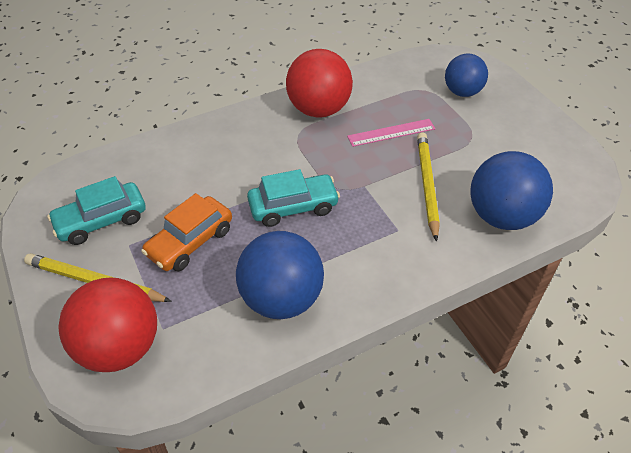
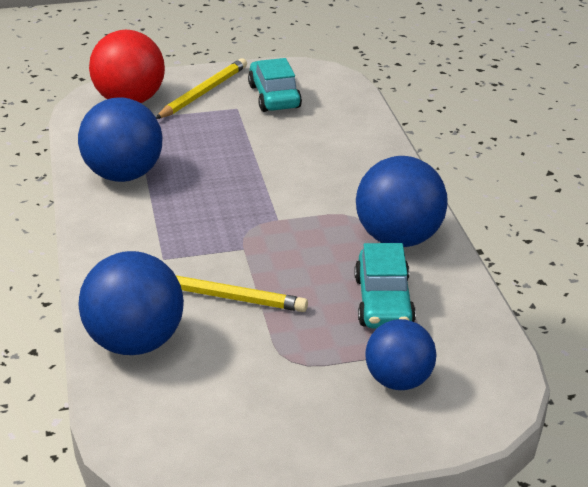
camera: 105 degrees right, 15 degrees down
(190, 242) = (221, 136): orange car -> none
(293, 207) = (236, 196): turquoise car -> turquoise car (383, 302)
(319, 109) = (398, 238): red ball -> blue ball
(391, 132) = (329, 288): pink ruler -> none

